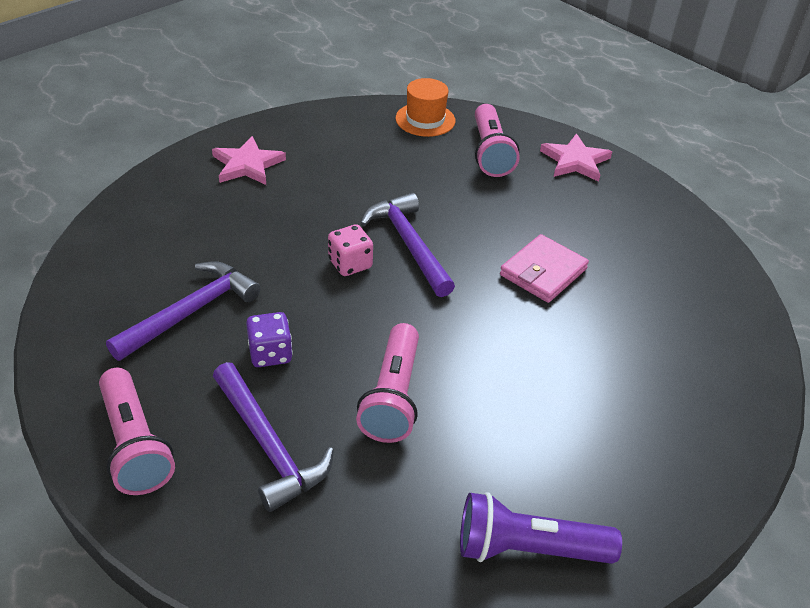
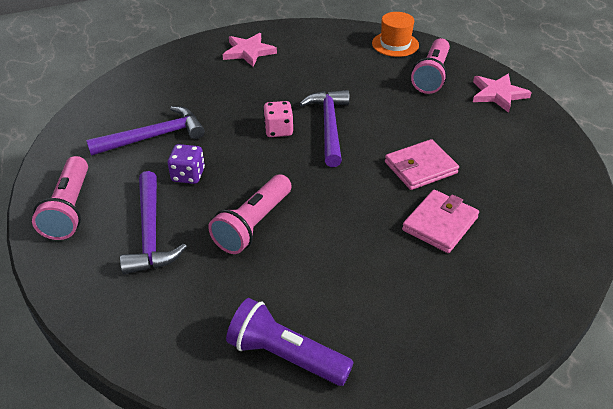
camera: 25 degrees right, 0 degrees up
(602, 335) = (440, 224): none -> pink wallet

